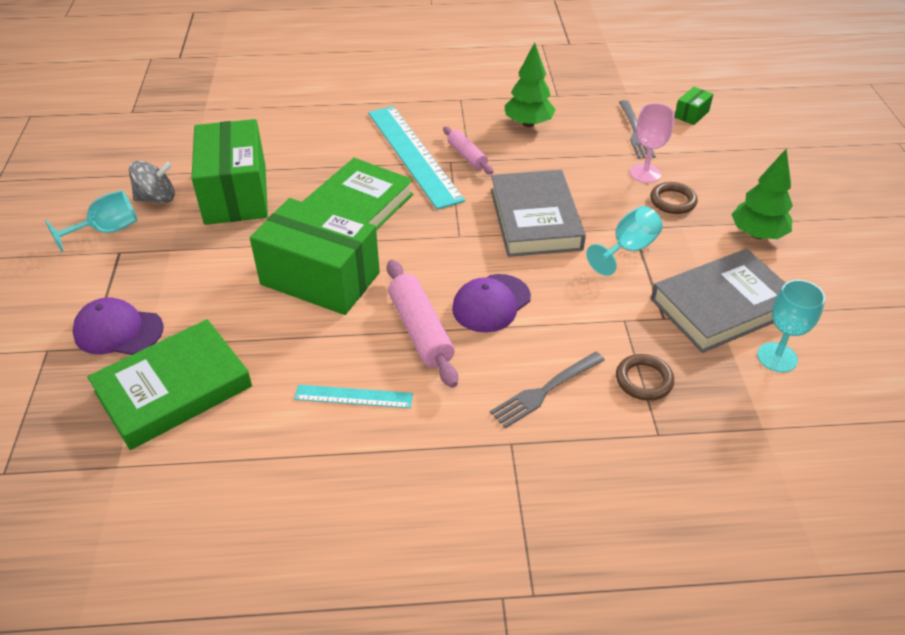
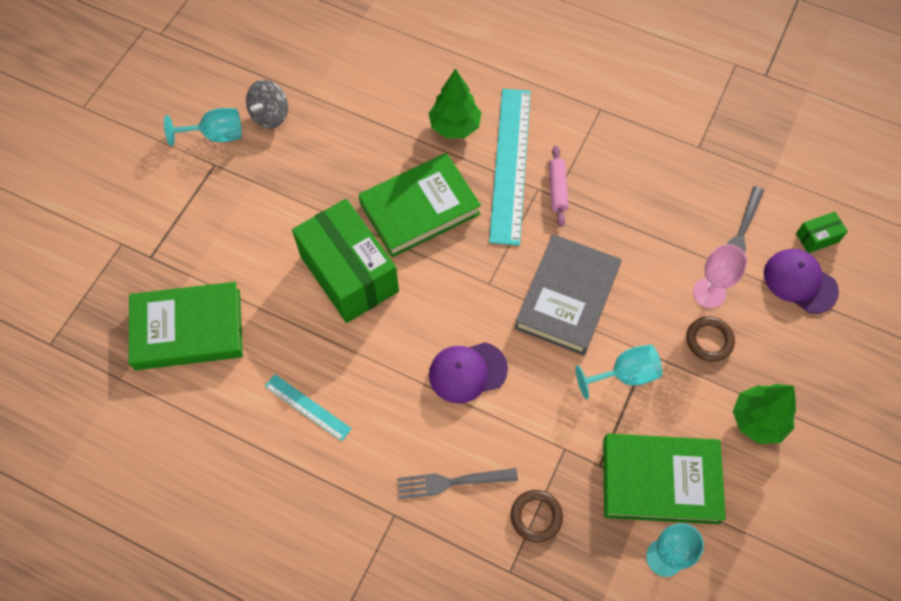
camera: 30 degrees right, 20 degrees up
(118, 331) = (176, 250): purple cap -> purple cap (800, 282)
(157, 198) = (270, 115): grey spinning top -> grey spinning top turned 105 degrees clockwise
(235, 194) = (334, 140): green box -> none
(420, 330) = (394, 370): pink rolling pin -> none
(528, 124) = (643, 173): green tree -> green tree (454, 126)
(722, 306) = (660, 480): grey book -> green book

